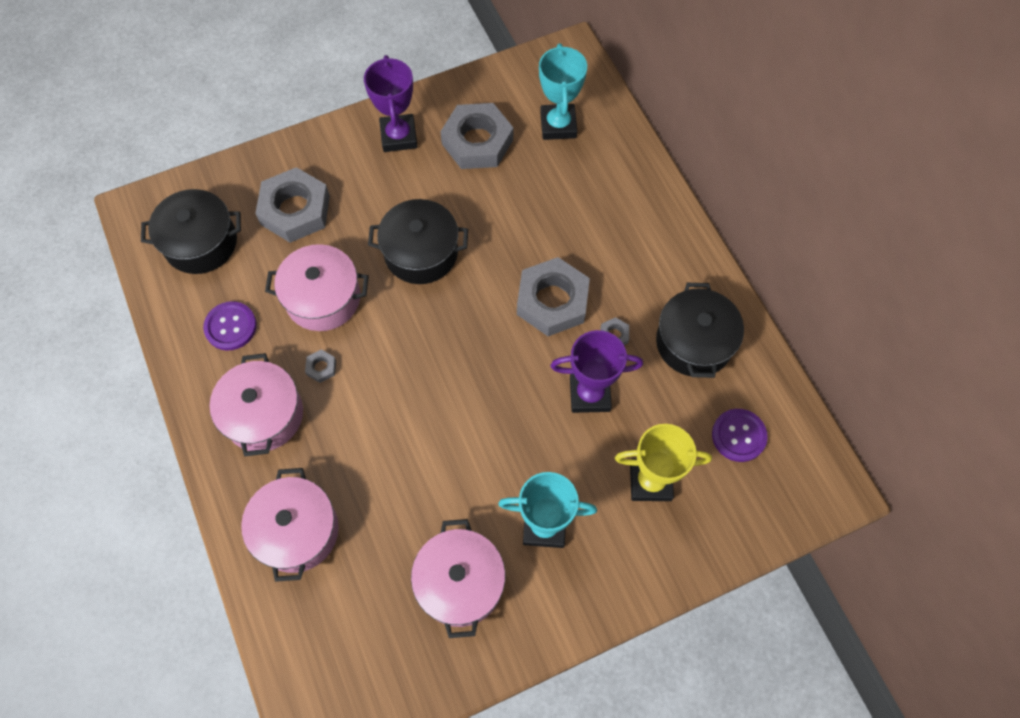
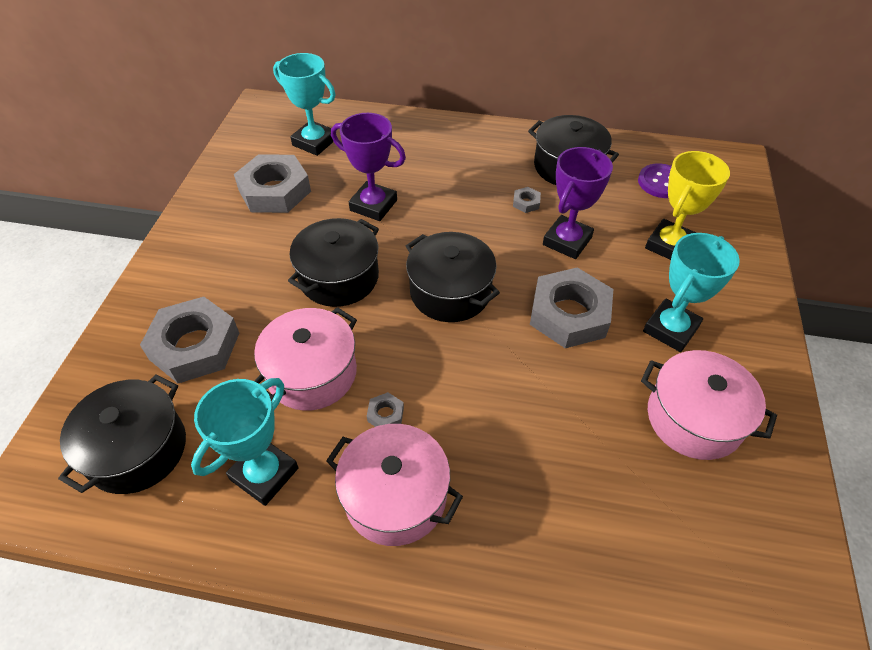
camera: 55 degrees left, 15 degrees down
(230, 327) = (264, 474): purple button -> turquoise trophy
(297, 531) = (554, 536): pink pot -> none
(399, 136) = (210, 234): purple trophy -> purple trophy (373, 205)
(464, 339) = (450, 292): none -> black pot
(552, 301) = (465, 221): grey nut -> grey nut (569, 314)

